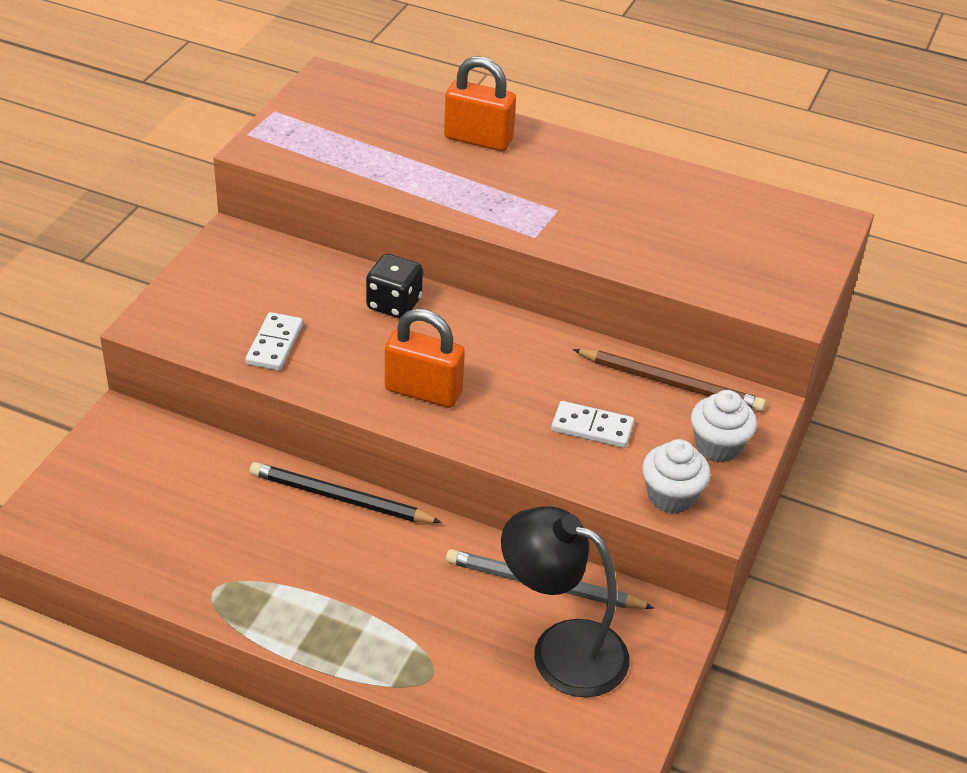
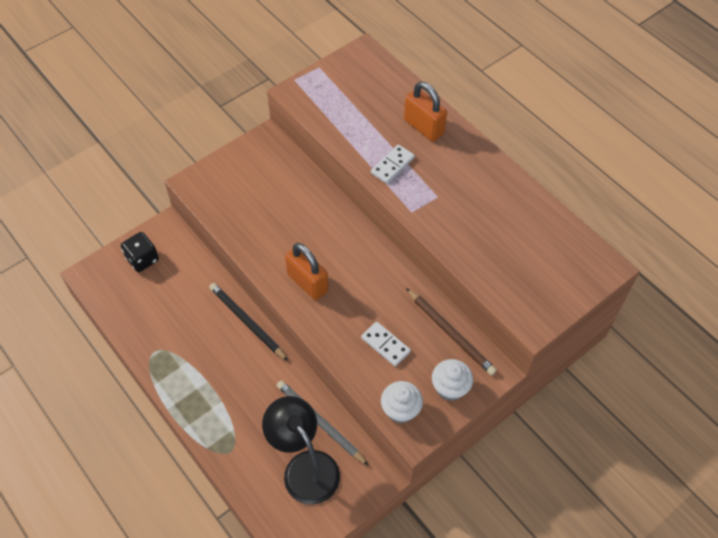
camera: 30 degrees right, 15 degrees up
(274, 344) = (247, 220): white domino -> white domino (392, 165)
(394, 304) = (327, 217): black dice -> black dice (142, 259)

